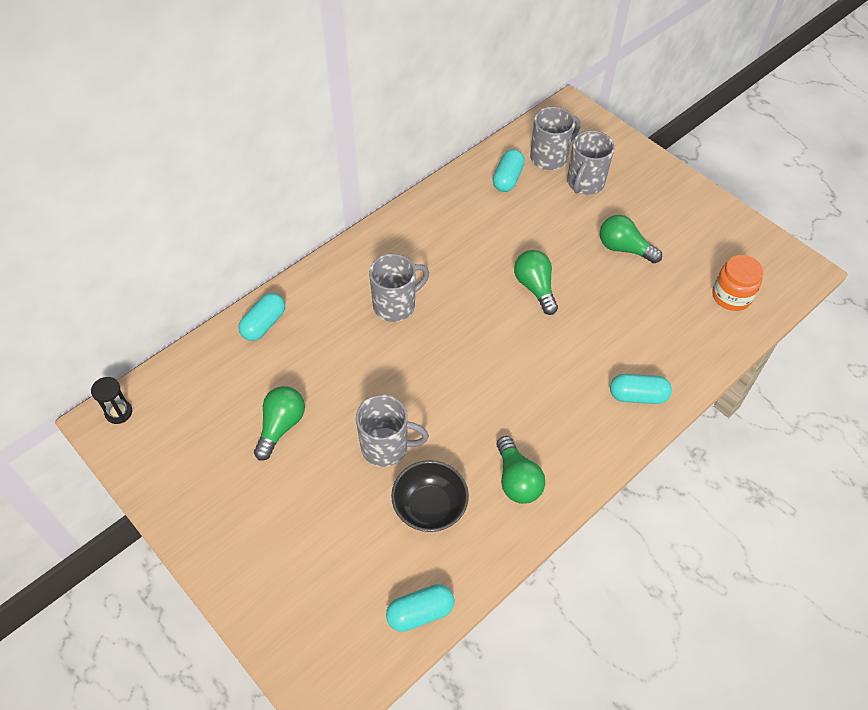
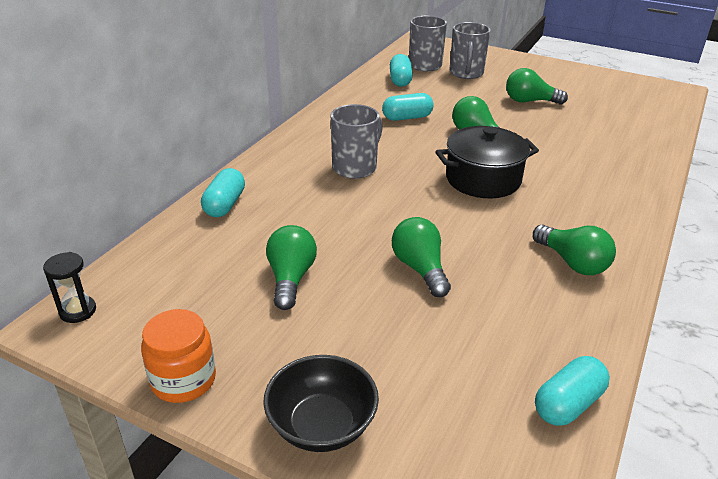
camera: 20 degrees left, 20 degrees down
(386, 447) = (420, 268): grey mug -> green light bulb
(429, 507) = (503, 305): black bowl -> black bowl (322, 425)
(503, 354) = (483, 179): none -> black pot
(637, 396) = (625, 182): turquoise capsule -> turquoise capsule (407, 118)
(731, 296) = (639, 112): orange jar -> orange jar (183, 380)

